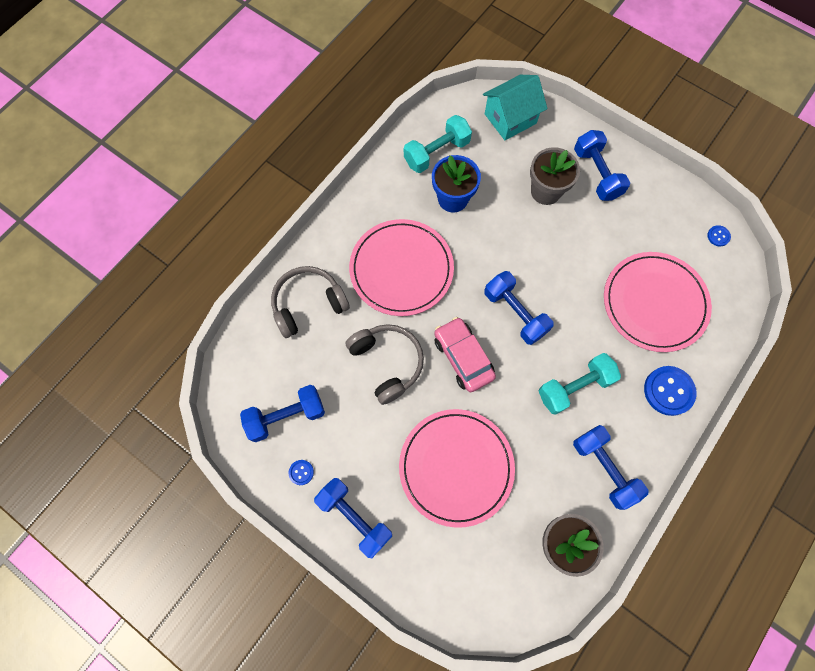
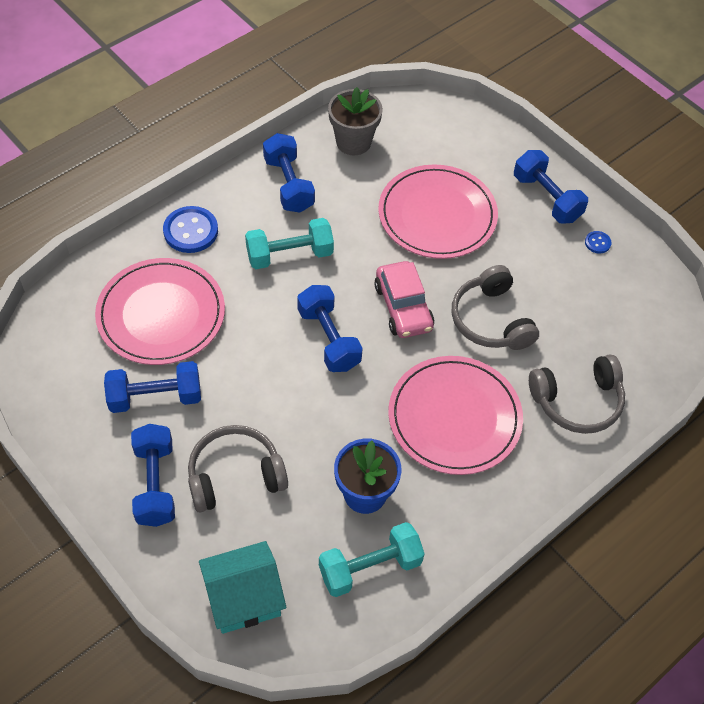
camera: 170 degrees left, 15 degrees down
(286, 416) = (610, 293): blue dumbbell -> blue dumbbell (155, 397)
(545, 191) = (235, 475): grey flower pot -> grey headphones
(718, 236) = (41, 369): blue button -> none

